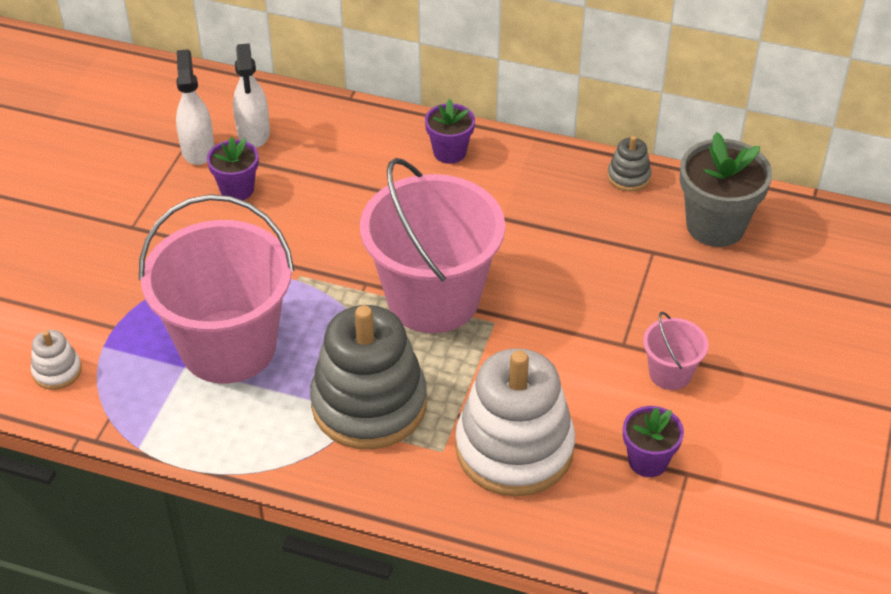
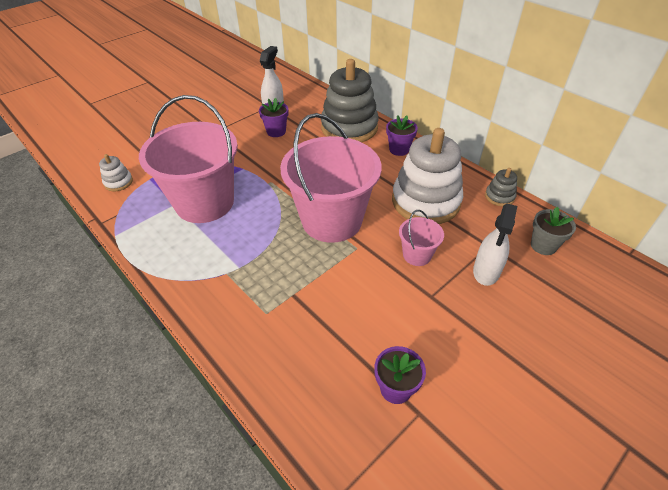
camera: 30 degrees right, 0 degrees up
(253, 133) = (305, 110): white spray bottle -> white spray bottle (486, 271)
(369, 404) = (248, 265): grey stacking toy -> grey stacking toy (349, 128)
(514, 448) = (310, 333): white stacking toy -> white stacking toy (425, 201)
(670, 373) = (452, 330): pink bucket -> pink bucket (417, 255)
(715, 226) = (543, 245): grey flower pot -> grey flower pot, size x0.59

